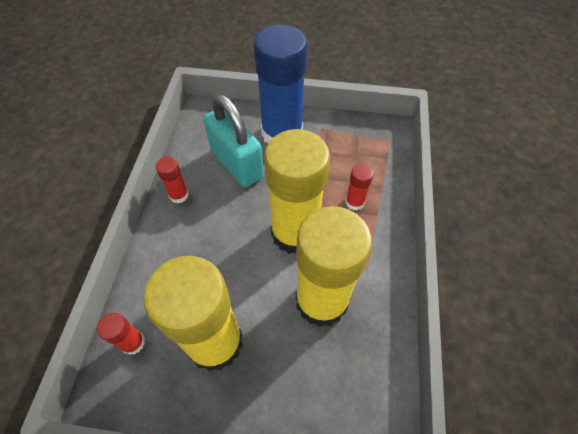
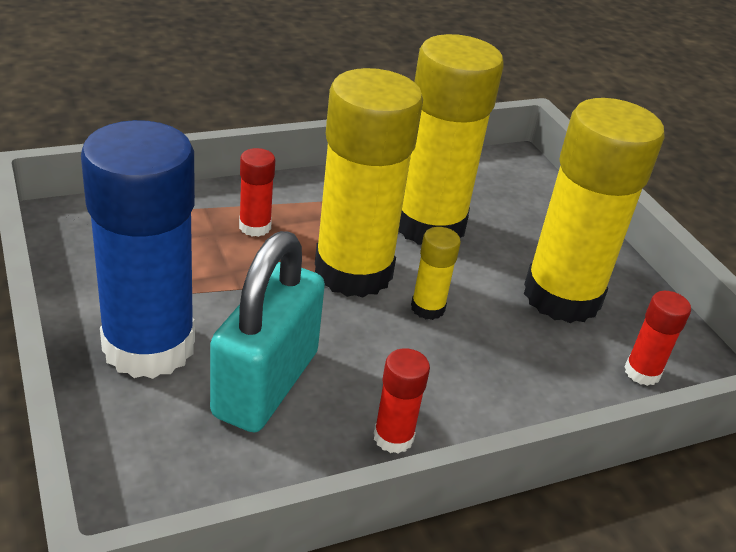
camera: 125 degrees left, 20 degrees down
(247, 255) = (427, 308): none -> yellow glue stick

